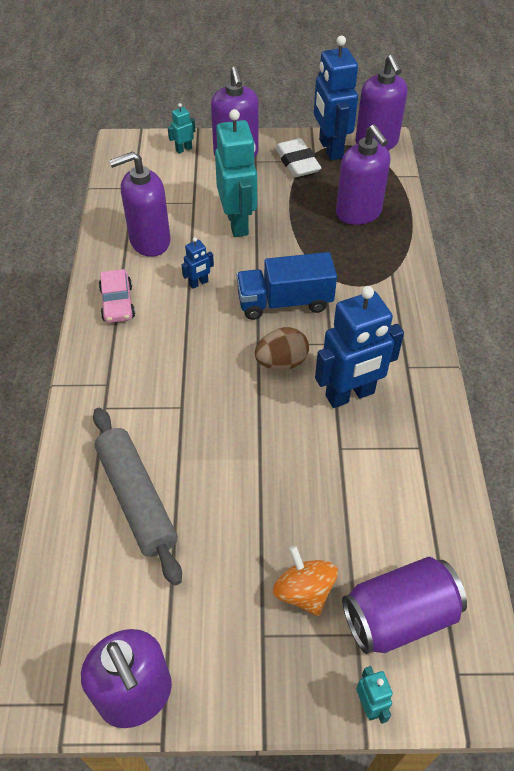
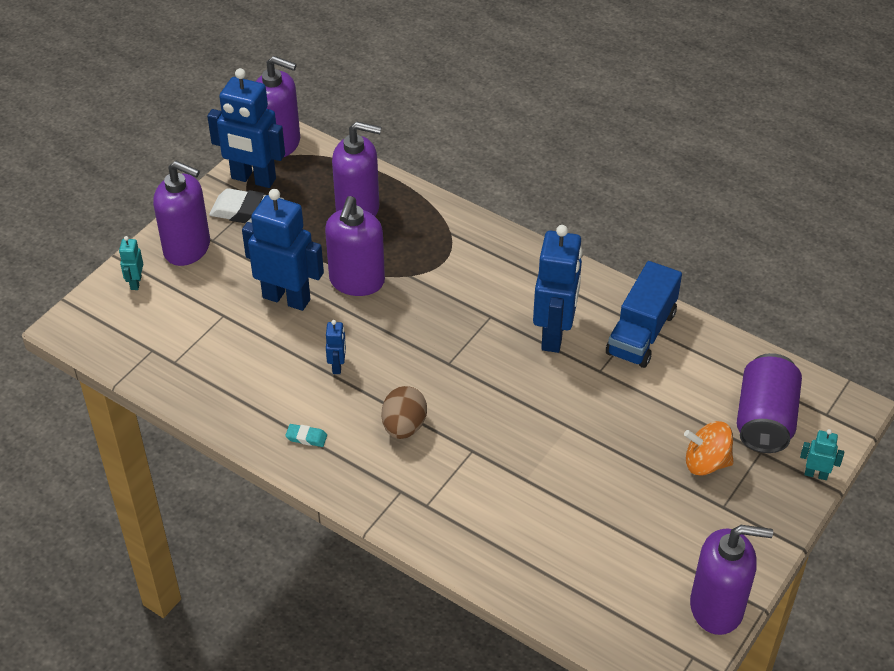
camera: 55 degrees left, 5 degrees down
(117, 303) = (306, 437): pink car -> turquoise eraser
(136, 498) = (542, 526): grey rolling pin -> none
(149, 241) = (245, 374): purple soap dispenser -> purple soap dispenser (357, 281)
(238, 223) = (287, 298): turquoise robot -> blue robot
(281, 362) = (483, 358): brown egg -> brown egg (404, 426)
(285, 302) = (417, 319): blue truck -> blue truck (641, 333)

